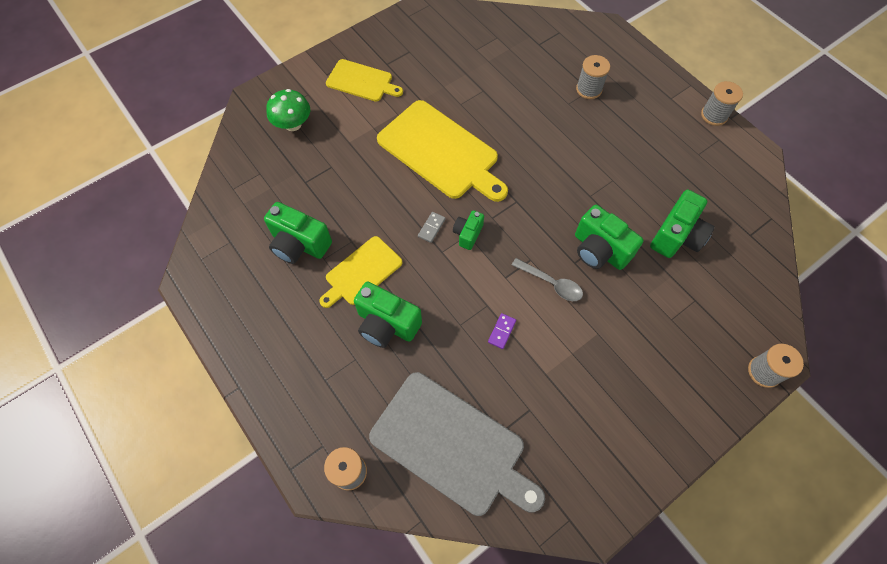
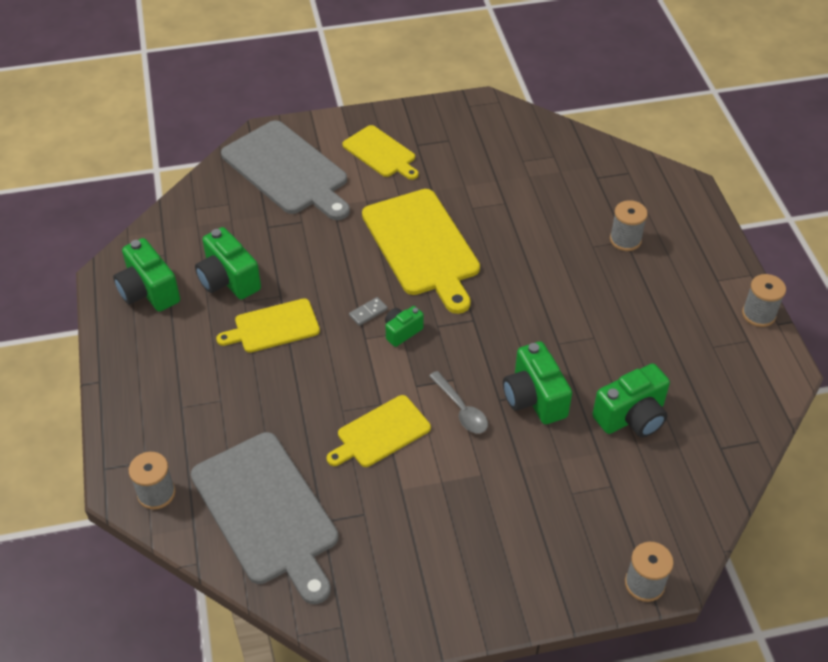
camera: 25 degrees right, 15 degrees down
(293, 124) = (287, 170): green mushroom -> grey cutting board
(386, 324) = (269, 382): green camera -> green camera (148, 291)
(502, 331) = (380, 433): purple domino -> yellow cutting board

